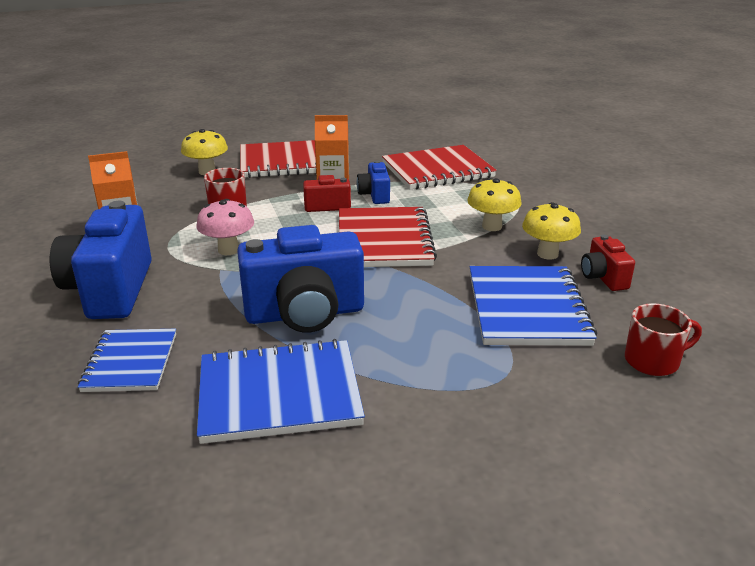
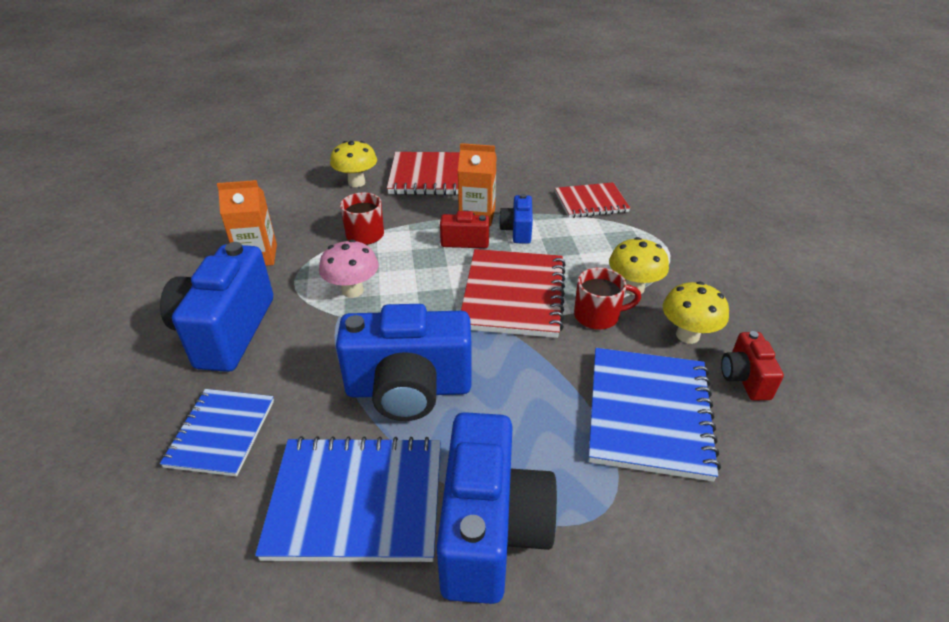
camera: 10 degrees right, 10 degrees up
(409, 399) = (491, 530): none -> blue camera
(437, 170) = (591, 202): red notebook -> red notebook, size x0.64
(653, 361) = (780, 515): red mug -> red mug (598, 316)

